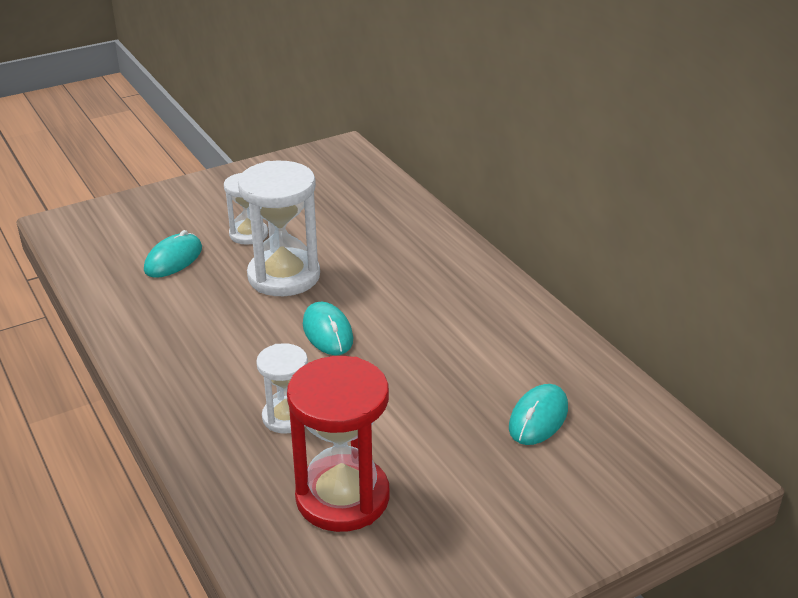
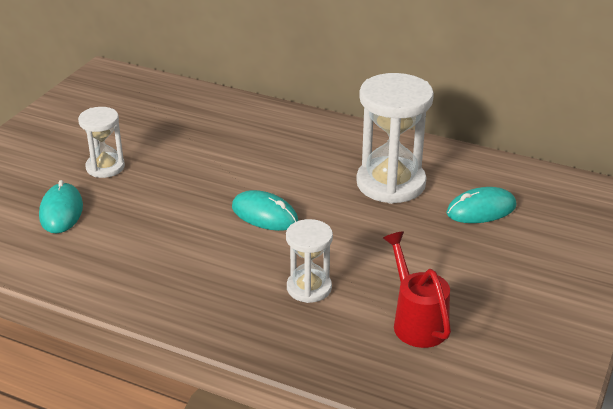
camera: 35 degrees left, 0 degrees up
(284, 276) = (177, 188): white hourglass -> white hourglass (391, 183)
(342, 497) = (417, 322): red hourglass -> red watering can
(538, 418) = (481, 210): turquoise mouse -> turquoise mouse turned 75 degrees clockwise

